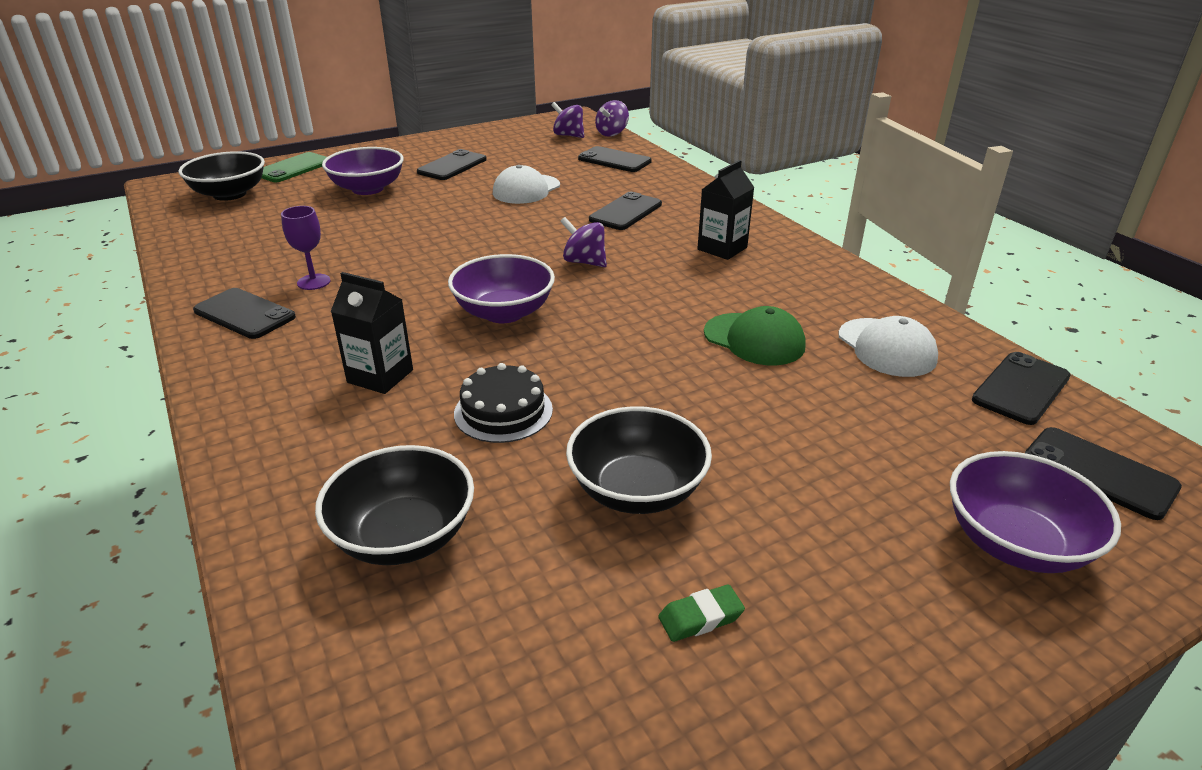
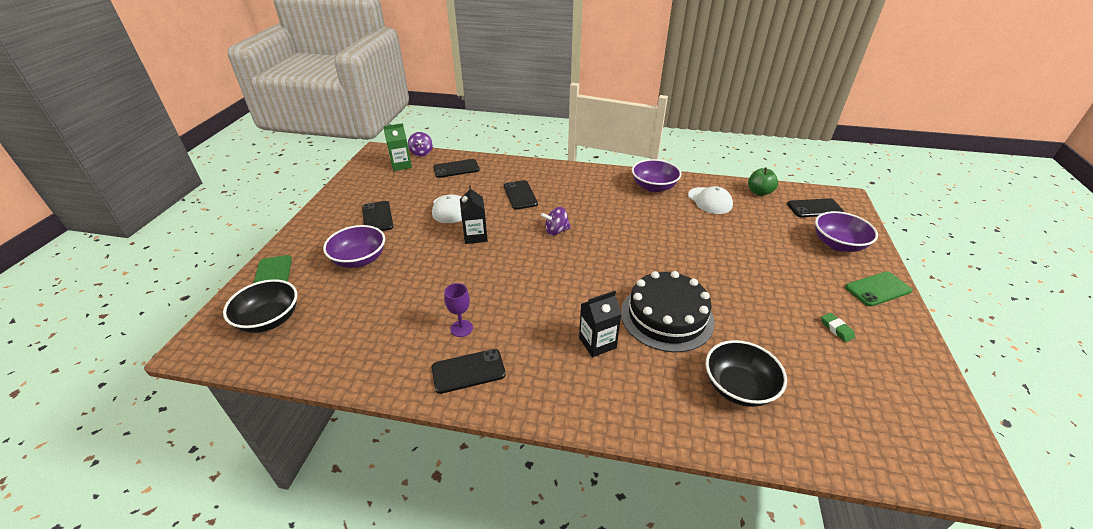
camera: 50 degrees left, 5 degrees up
(503, 411) = (666, 316): black cake -> black cake, size x1.76
(504, 312) = (578, 277): purple bowl -> purple bowl (654, 187)
(568, 135) = (401, 165): purple spinning top -> green carton
(637, 490) = (754, 307): black bowl -> none
(700, 617) = (836, 329): green eraser -> green eraser turned 45 degrees counterclockwise
(722, 248) = (590, 191): black carton -> black carton (475, 236)
(754, 339) = (674, 224): green cap -> none
(886, 348) = (709, 201): white cap -> white cap turned 45 degrees clockwise
(936, 651) = (878, 289): none -> green phone
(1020, 388) = (759, 192): black phone -> green apple

